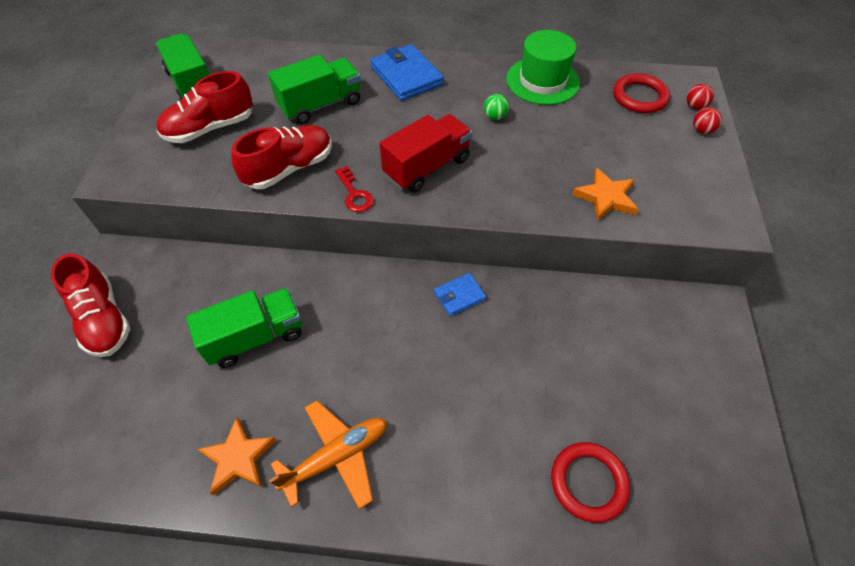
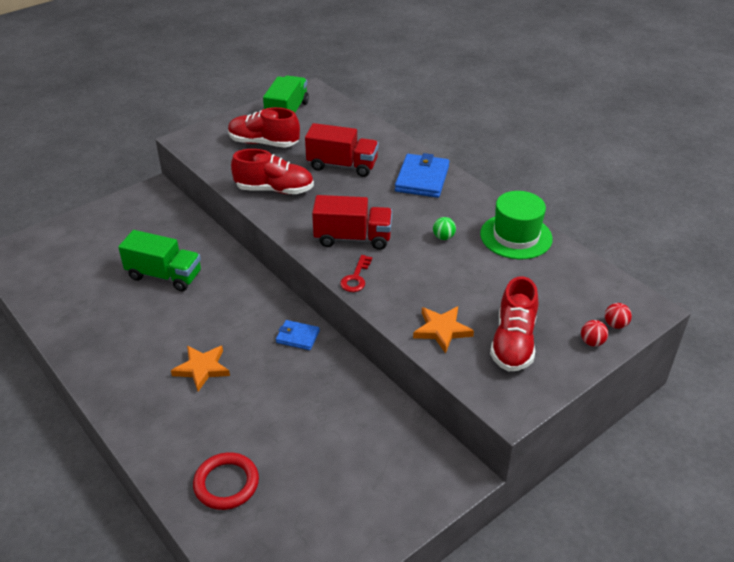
camera: 45 degrees right, 15 degrees down
(103, 319) = (111, 216): red shoe -> red shoe (513, 343)
(238, 458) = (85, 323): orange star -> orange star (202, 369)
(320, 105) = (342, 165): green truck -> red truck
(336, 456) = (125, 360): orange plane -> none
(354, 194) = (289, 225): red key -> red key (356, 278)
(639, 97) = (578, 291): red ring -> none

